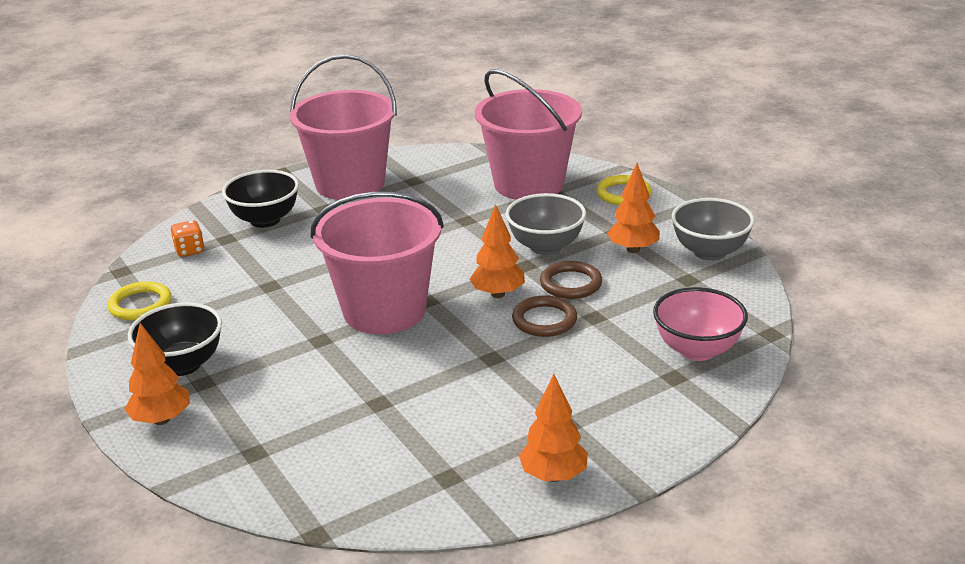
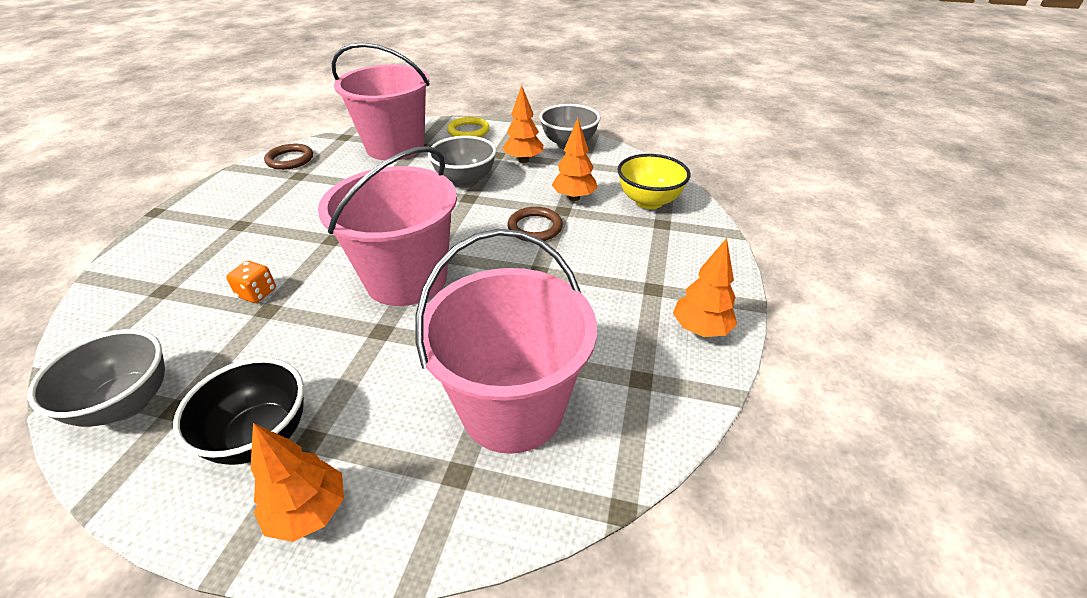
camera: 45 degrees left, 10 degrees up
(140, 305) = (126, 403): yellow ring -> grey bowl
(189, 250) = (129, 320): orange dice -> orange dice (257, 293)
(265, 220) = (188, 257): black bowl -> none
(350, 184) = (241, 197): pink bucket -> pink bucket (512, 408)
(498, 294) = (478, 225): orange tree -> orange tree (574, 198)
(571, 284) = (516, 197): brown ring -> brown ring (290, 159)
(697, 350) = (649, 201): pink bowl -> yellow bowl

